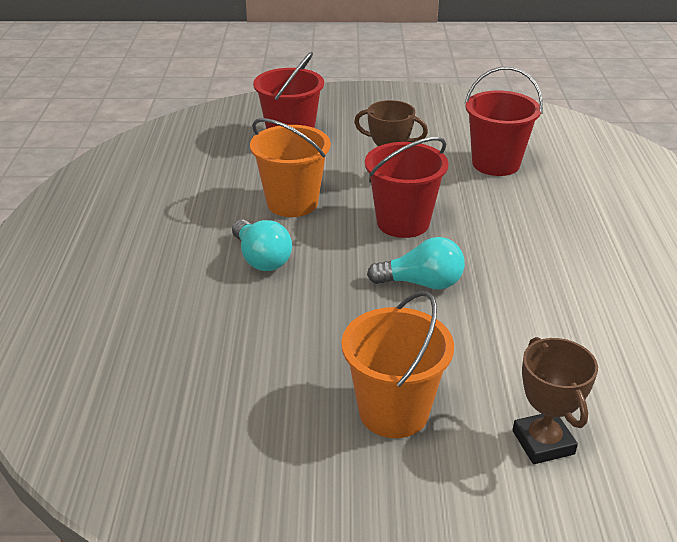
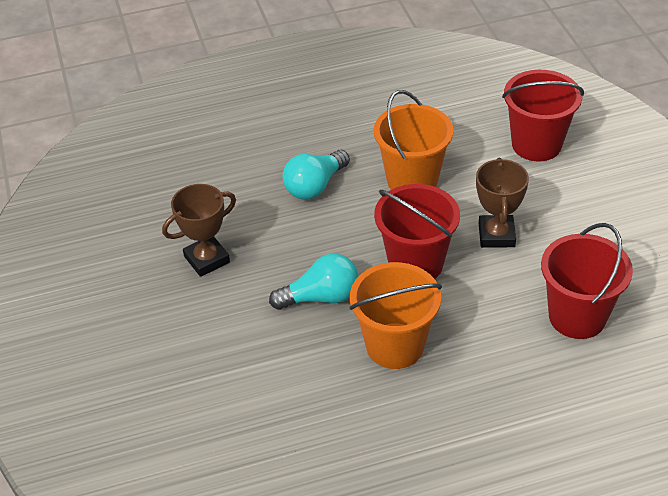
camera: 75 degrees right, 10 degrees up
(393, 412) = (149, 313): orange bucket -> orange bucket (395, 346)
(422, 283) = (321, 297): turquoise light bulb -> turquoise light bulb turned 90 degrees counterclockwise
(543, 442) = (138, 410): brown trophy -> brown trophy (207, 259)

